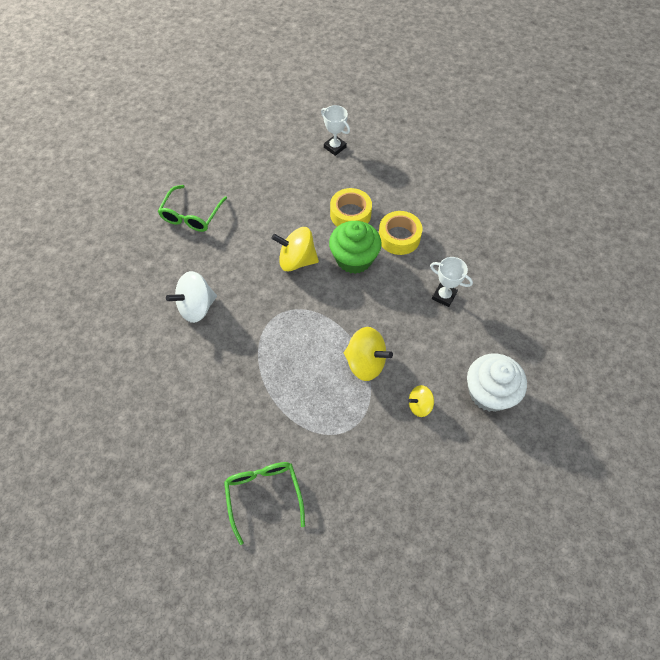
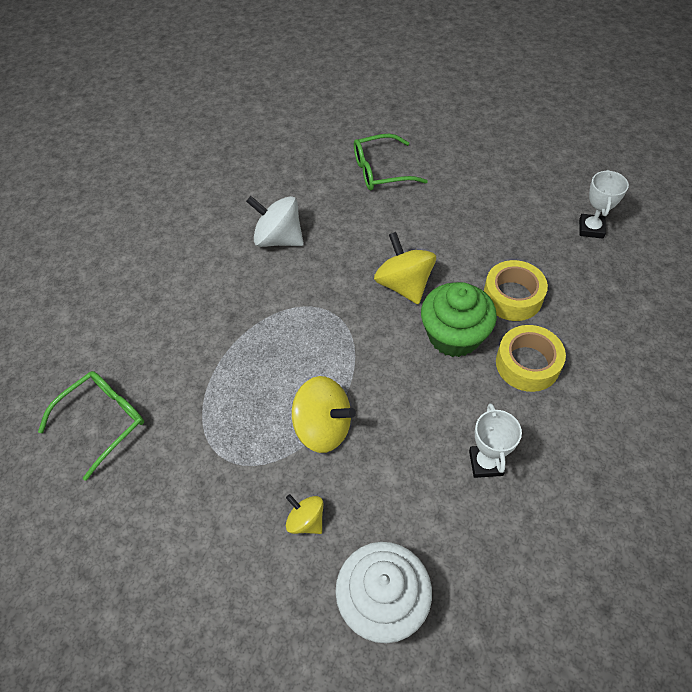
camera: 60 degrees right, 5 degrees down
(365, 362) = (323, 427): yellow spinning top -> yellow spinning top turned 60 degrees counterclockwise

